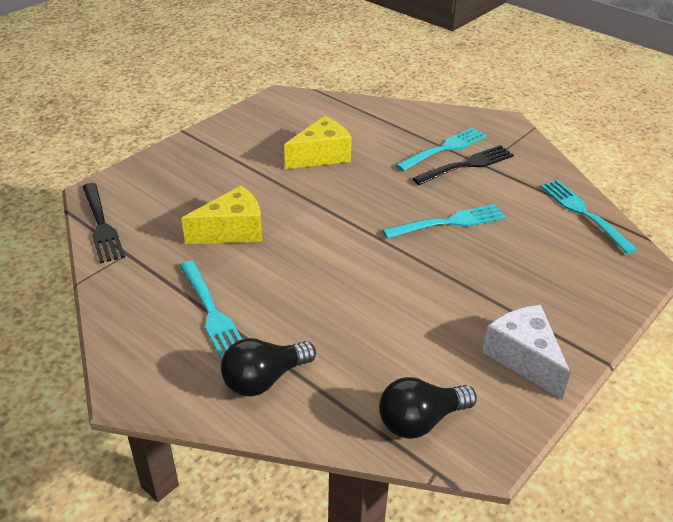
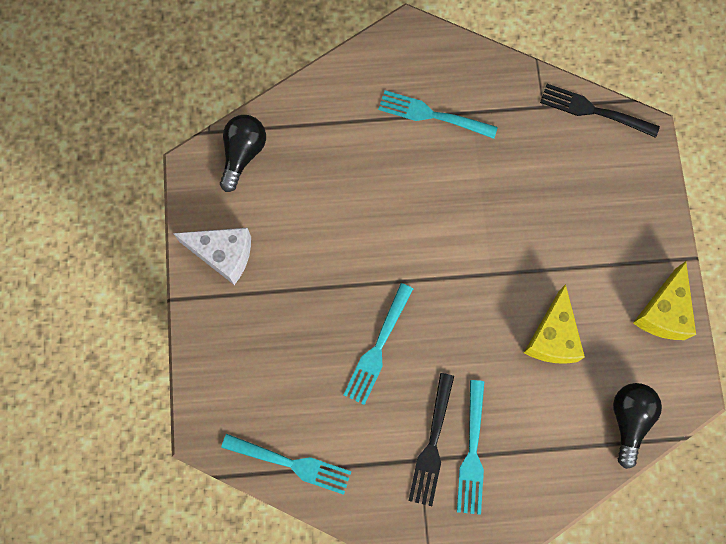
camera: 135 degrees right, 35 degrees up
(232, 231) = (508, 189): yellow cheese -> yellow cheese (663, 312)
(264, 379) = (349, 102): black light bulb -> black light bulb (629, 420)

